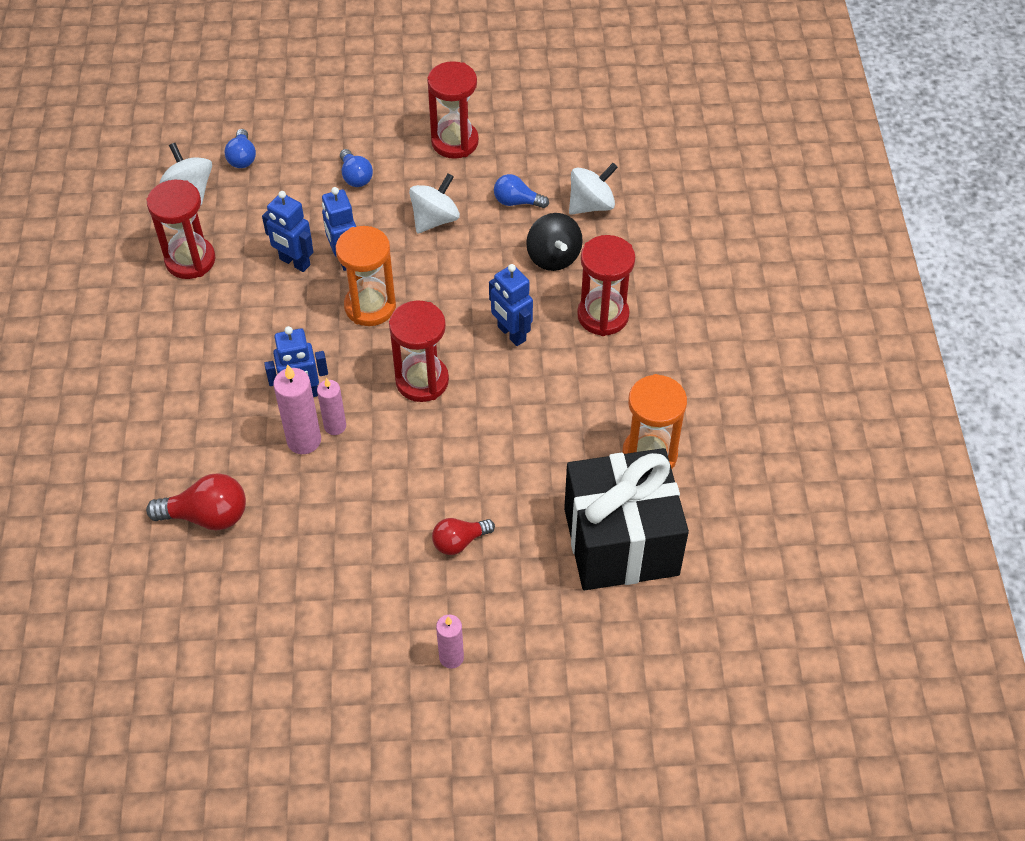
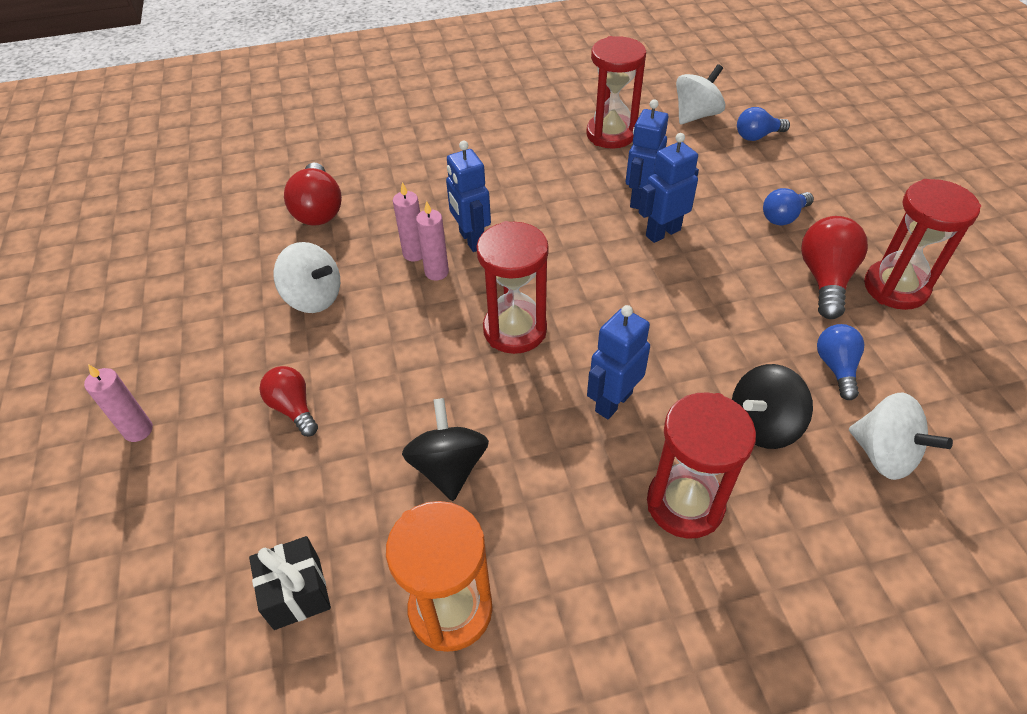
camera: 80 degrees right, 5 degrees down
(304, 440) = (414, 253): pink candle -> pink candle, size x0.65
(370, 306) = (605, 266): orange hourglass -> none
(432, 177) = (825, 279): none -> red light bulb
(435, 219) = (760, 294): white spinning top -> white spinning top (314, 297)
(542, 442) = (449, 467): none -> black spinning top
(621, 541) = (297, 593): black gift -> black gift, size x0.41

